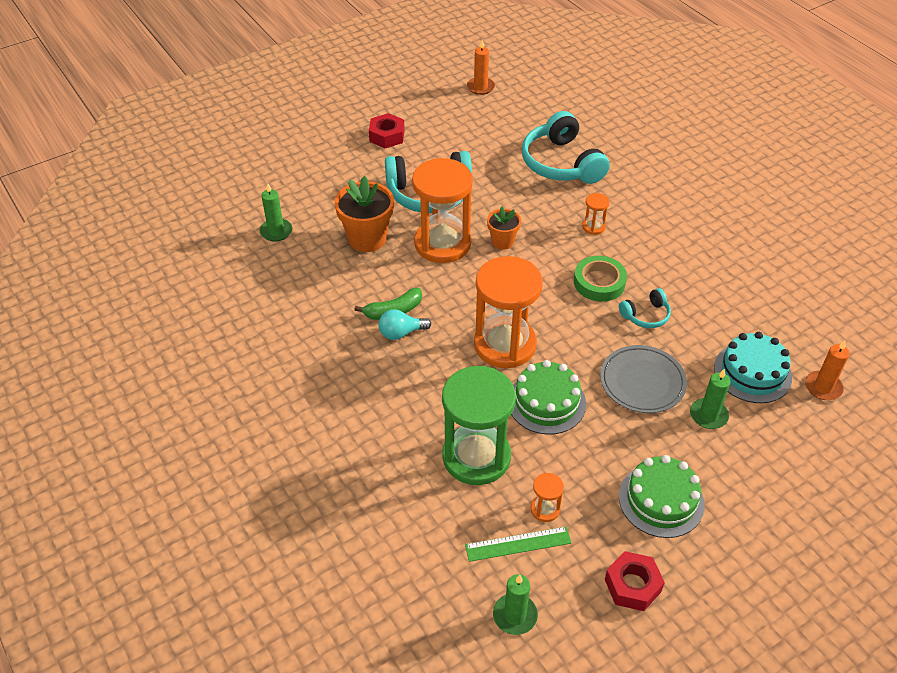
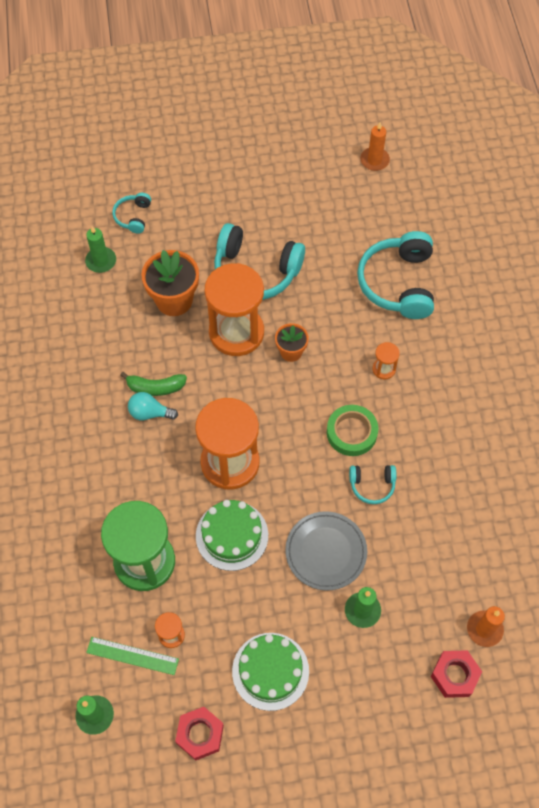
camera: 25 degrees right, 15 degrees up
(287, 189) = (133, 216): none -> turquoise headphones
(387, 136) = (253, 188): red nut -> red nut (454, 675)
(752, 372) = (430, 586): turquoise cake -> none

